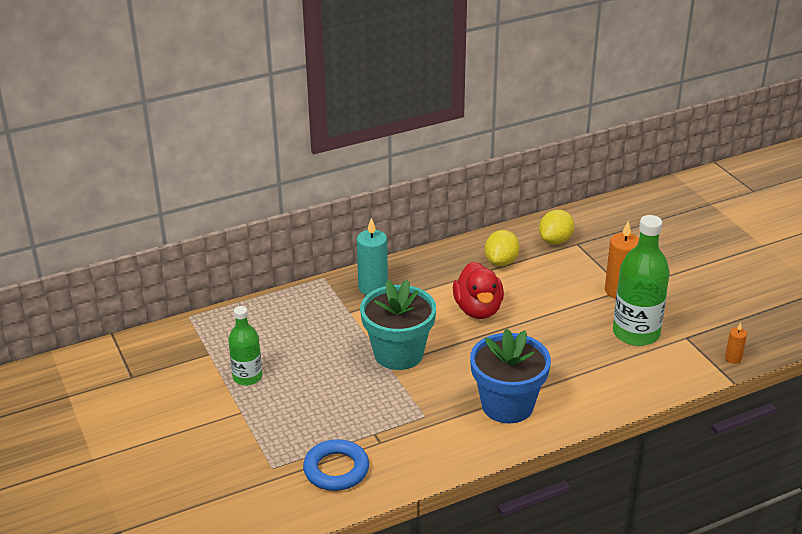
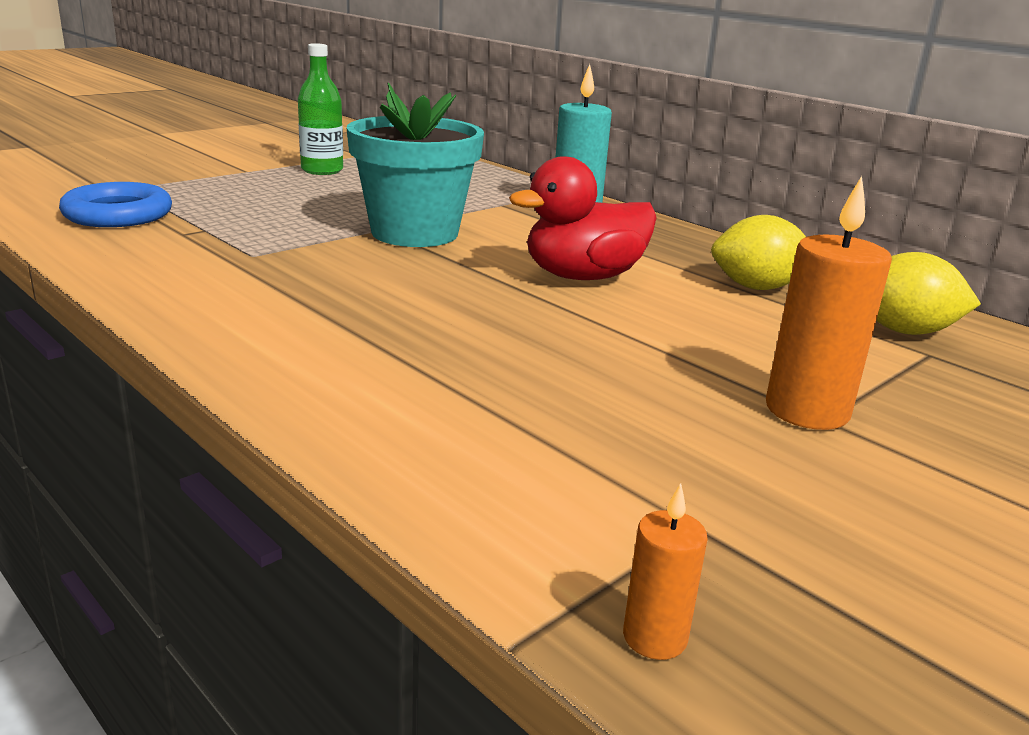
camera: 70 degrees right, 10 degrees down
(507, 405) = (295, 311): blue flower pot -> none
(636, 333) = (645, 440): green bottle -> none

